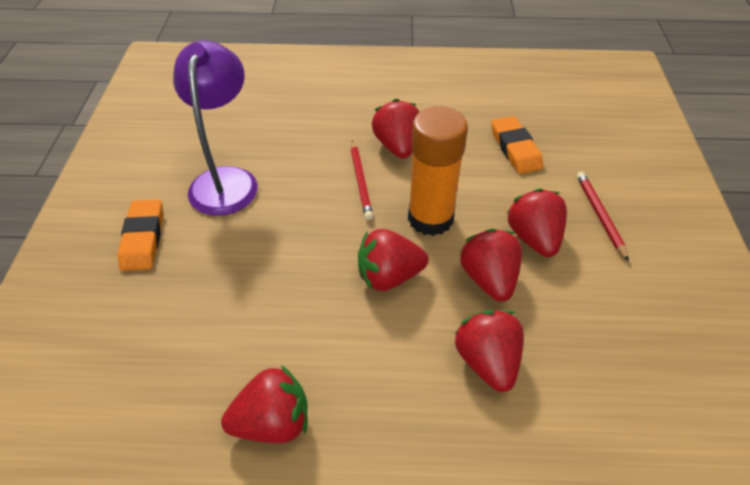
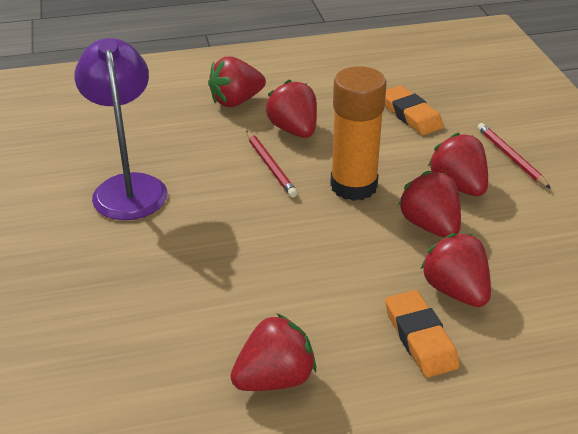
camera: 15 degrees left, 10 degrees down
(143, 238) = (63, 253): orange eraser -> orange eraser (420, 338)
(389, 277) = (334, 241): red strawberry -> red strawberry (236, 101)

